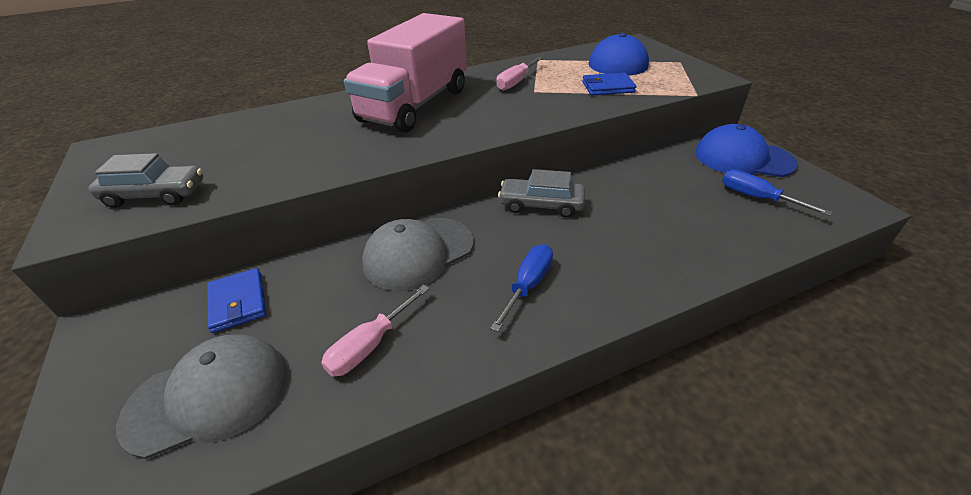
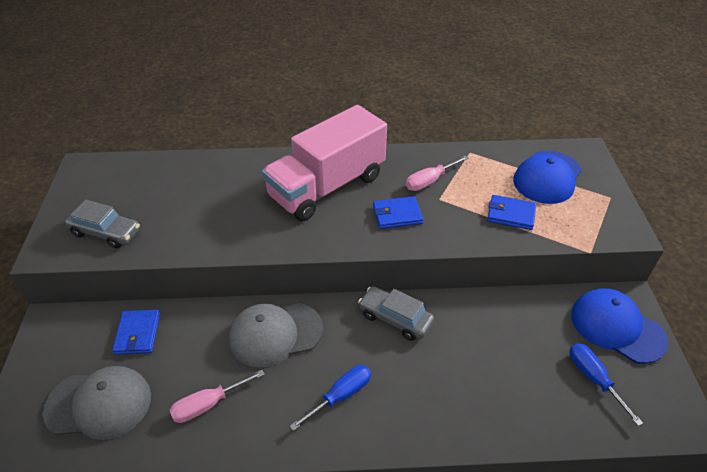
camera: 20 degrees right, 5 degrees up
(502, 109) = (397, 215): none -> blue wallet

